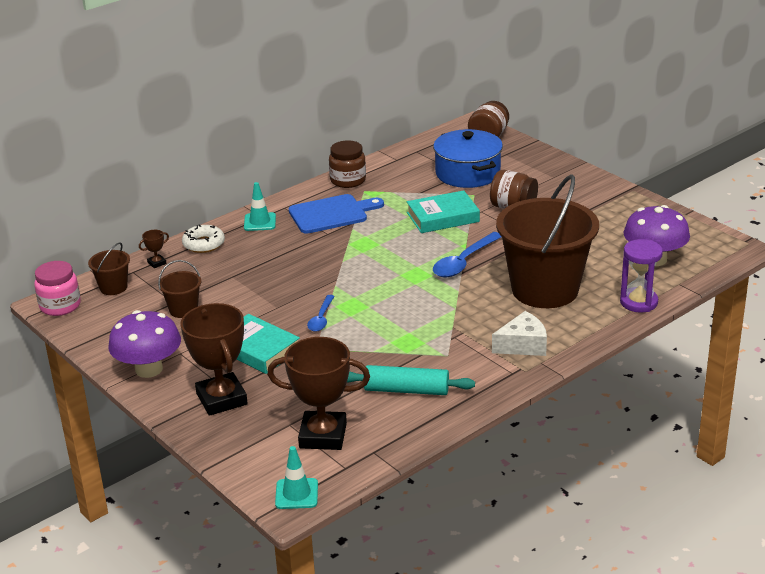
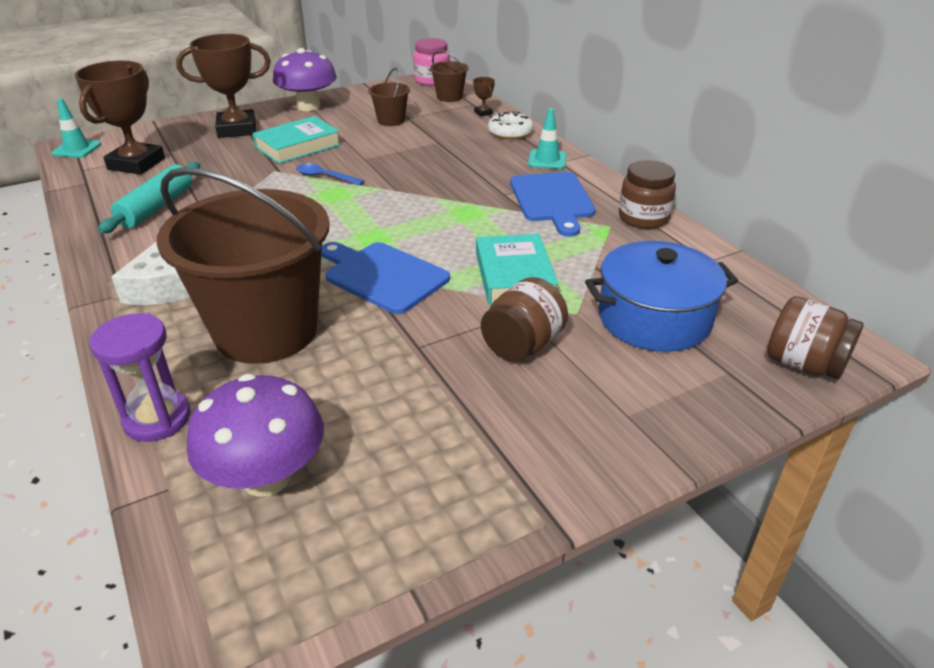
camera: 100 degrees right, 5 degrees up
(464, 262) = (382, 276): blue spoon -> blue cutting board

